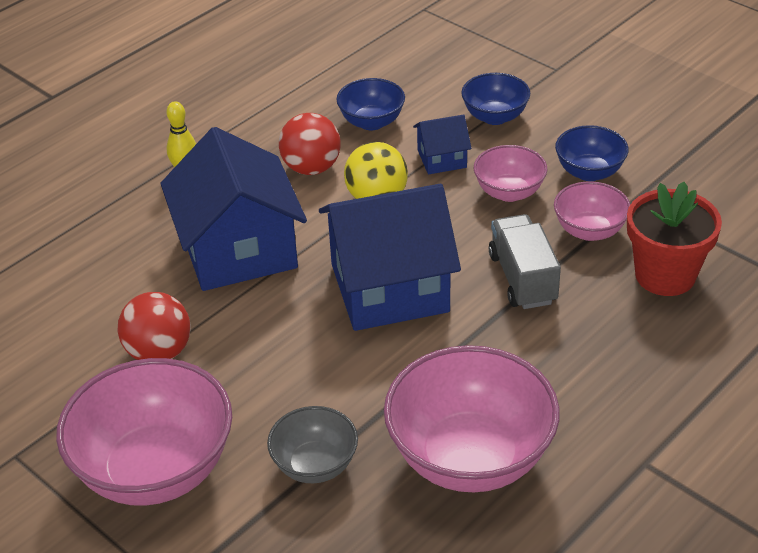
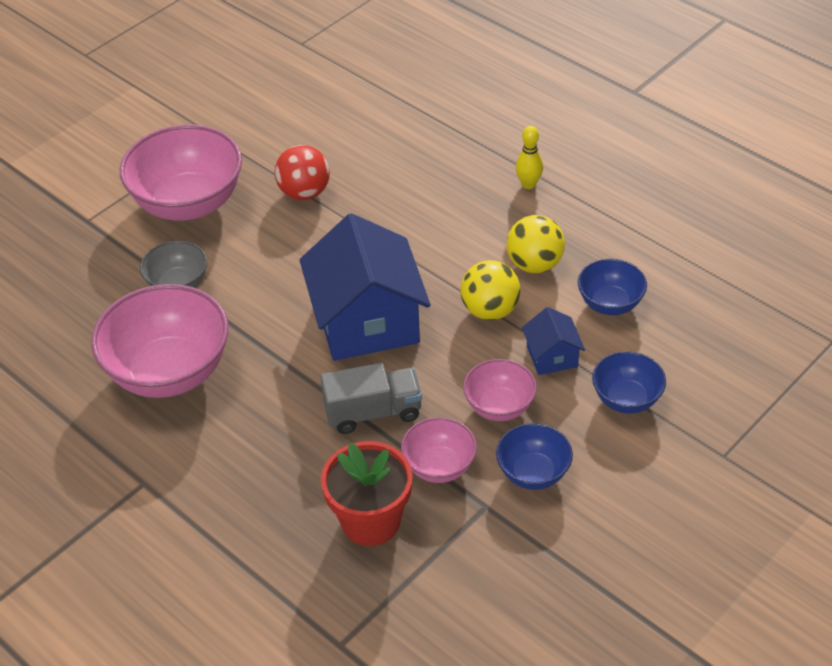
camera: 90 degrees right, 5 degrees up
(239, 250) = (421, 226): blue house -> none
(311, 168) = (534, 264): red ball -> yellow ball

